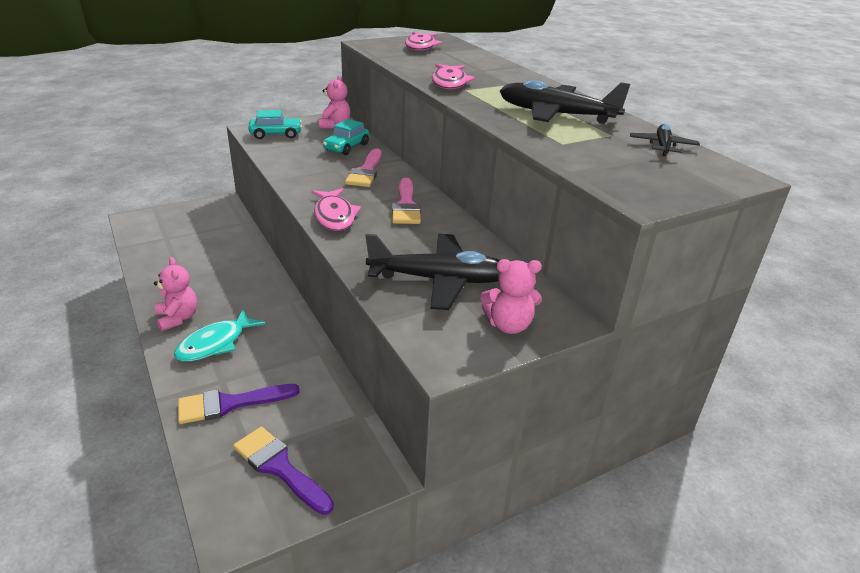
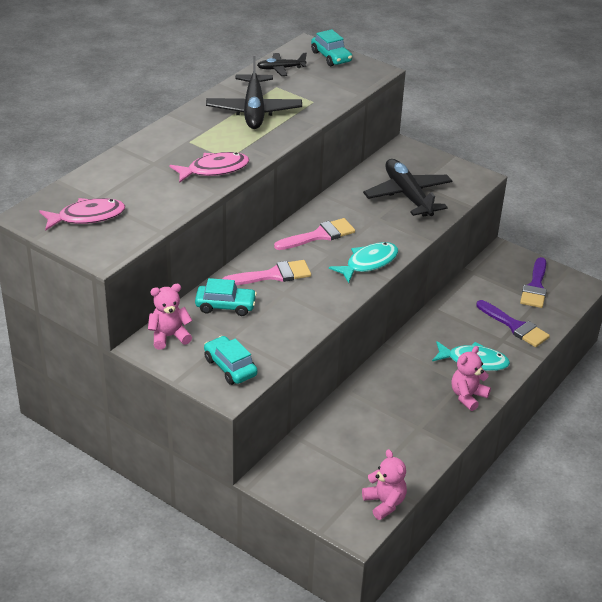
camera: 115 degrees left, 5 degrees up
(334, 216) = (368, 263): pink fish -> turquoise fish
(509, 325) = (428, 164): pink teddy bear -> pink teddy bear (384, 503)
(696, 181) = (331, 57): none -> turquoise car

